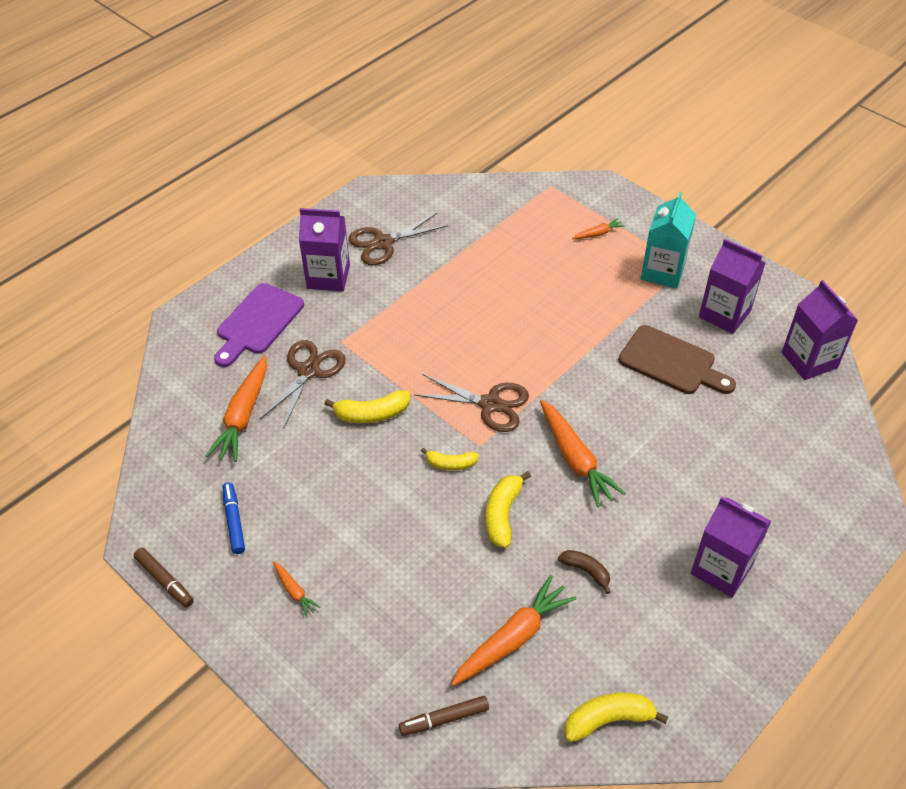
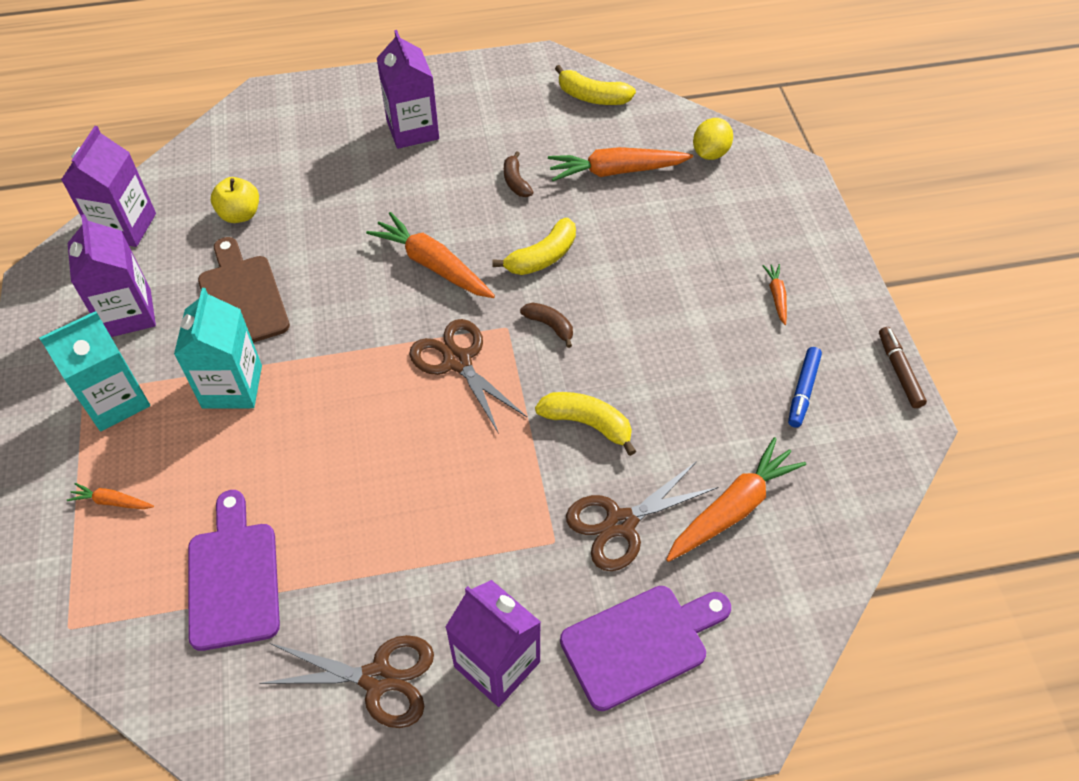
camera: 145 degrees left, 5 degrees up
(444, 719) = (710, 153): brown marker -> yellow lemon
(450, 464) = (550, 326): yellow banana -> brown banana
(497, 239) = (234, 578): none -> purple cutting board
(575, 459) = (433, 265): orange carrot -> orange carrot turned 60 degrees counterclockwise
(609, 313) = (232, 386): none -> turquoise carton
(750, 414) = (240, 214): none -> yellow apple

